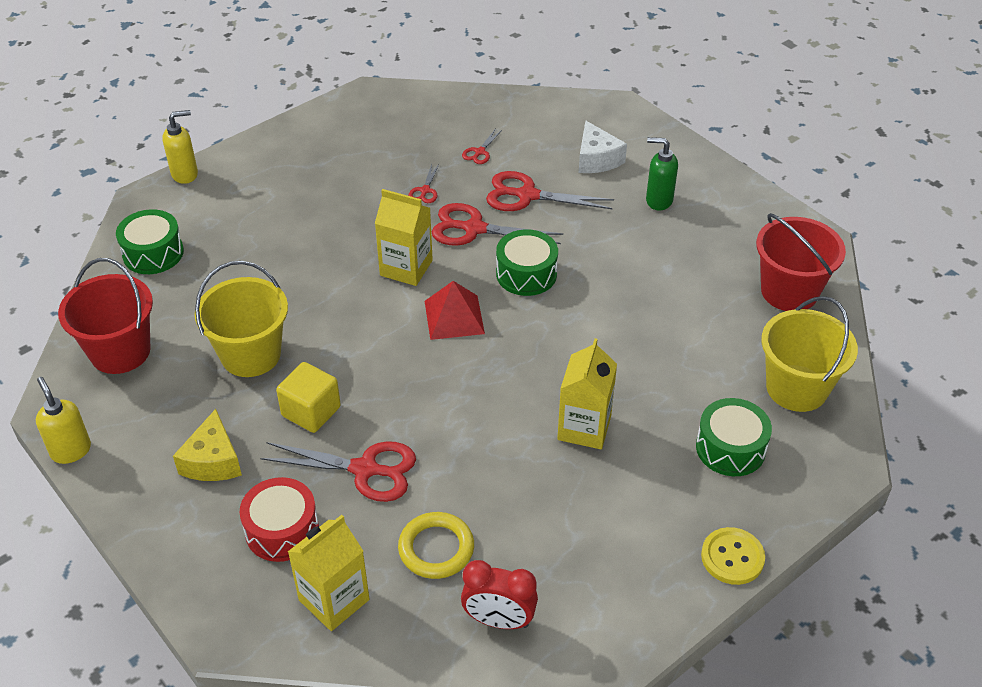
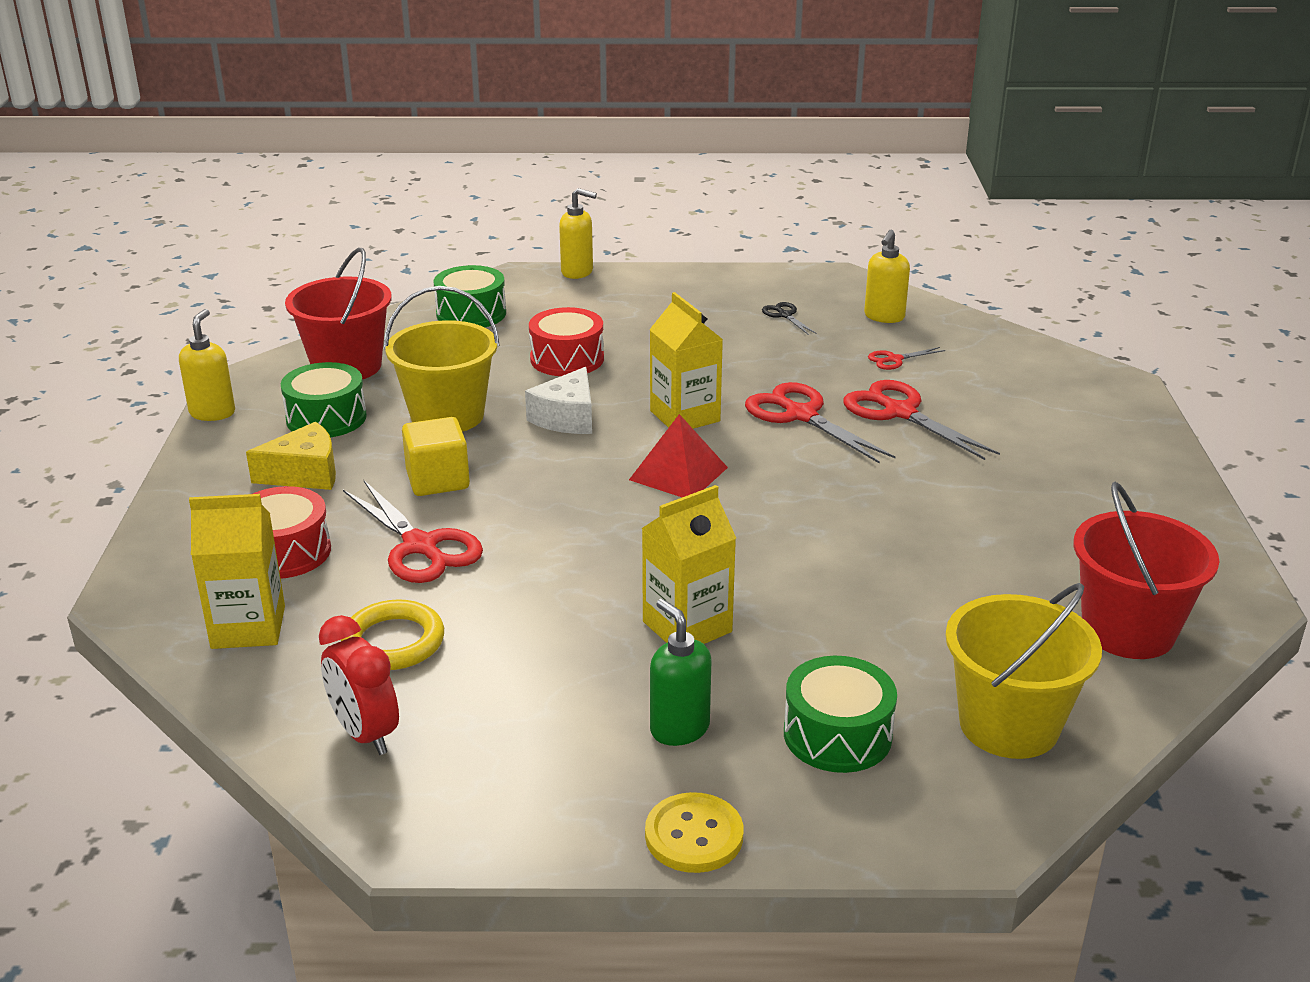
camera: 40 degrees right, 15 degrees down
(213, 461) = (305, 474): yellow cheese -> yellow cheese turned 150 degrees counterclockwise
(273, 259) = (567, 359): none -> red drum
(373, 146) = (785, 315): none -> black scissors
(425, 190) = (790, 367): red scissors -> none
(436, 117) = (884, 317): none -> yellow soap dispenser
(526, 274) = (807, 473): green drum -> green drum (326, 418)
(596, 159) = (1027, 414): white cheese -> white cheese (567, 418)
(658, 200) = (1059, 477): green soap dispenser -> green soap dispenser (679, 729)

